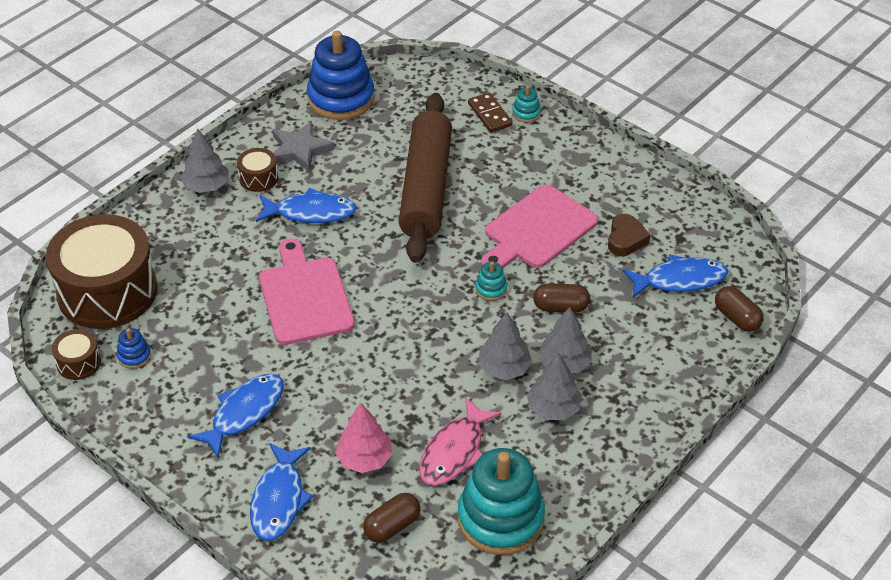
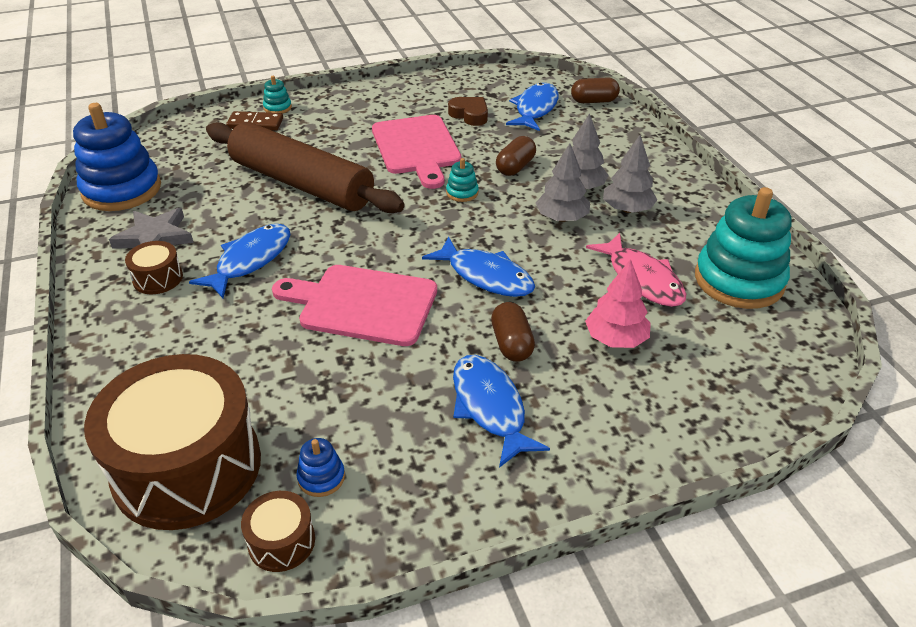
camera: 60 degrees left, 5 degrees down
(206, 186) = (120, 320): grey tree -> none
(279, 500) = (635, 422): blue fish -> blue fish (486, 276)
(392, 526) = (715, 350): brown capsule -> brown capsule (511, 344)

